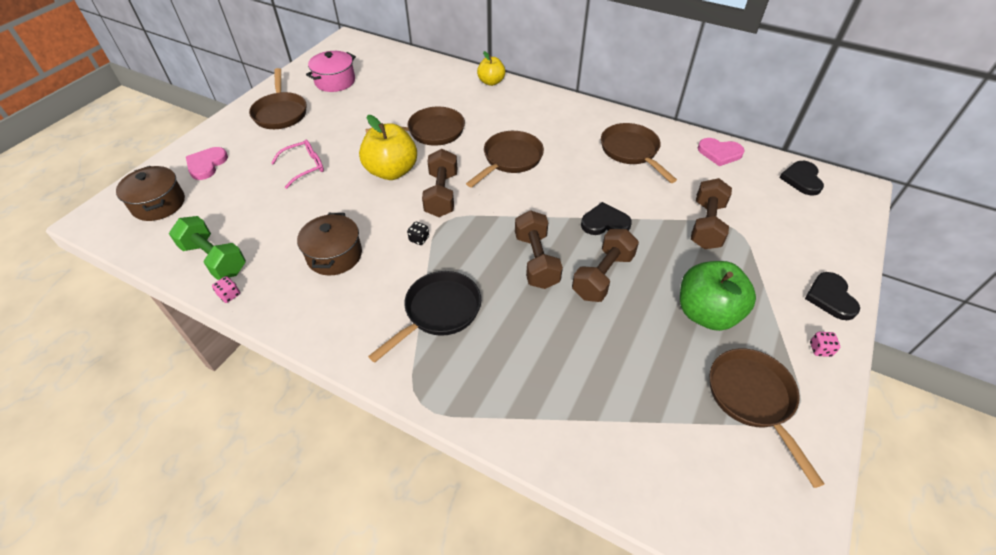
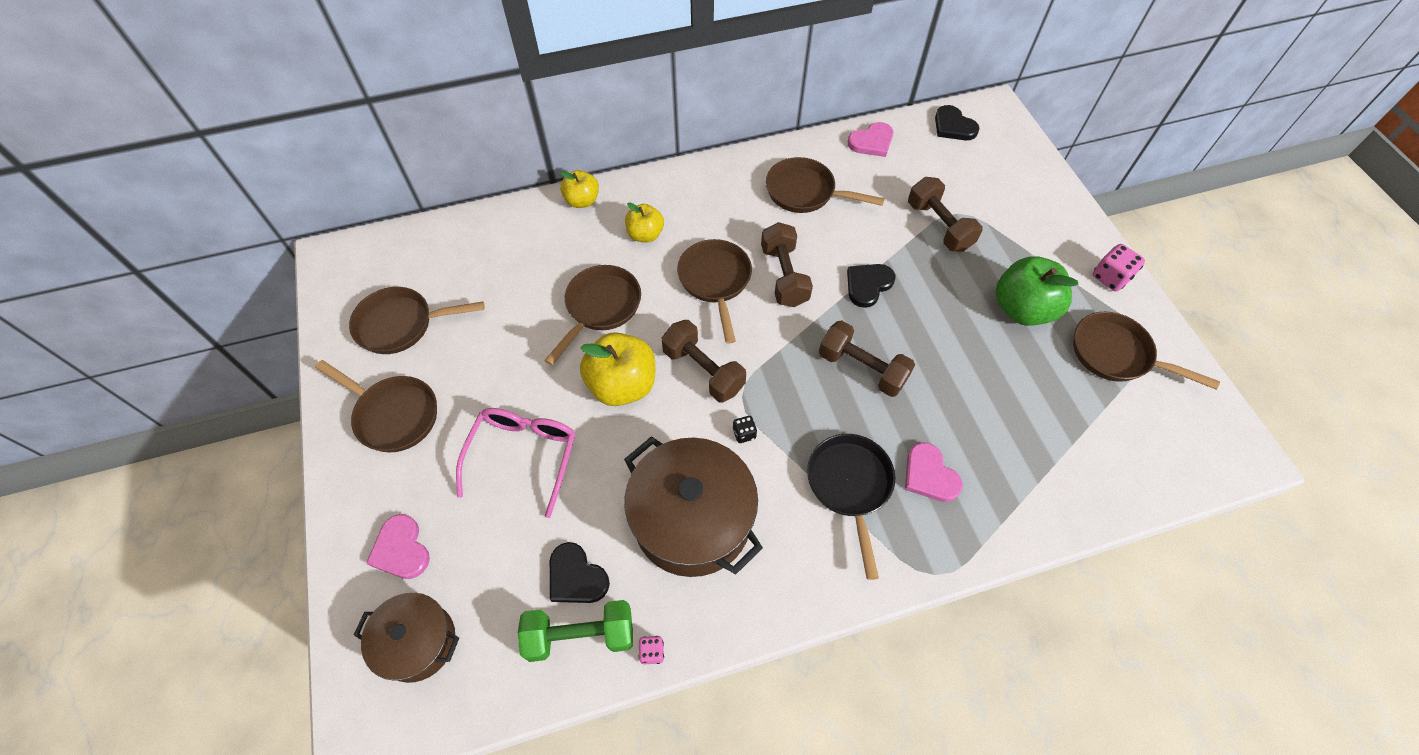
camera: 45 degrees left, 10 degrees up
(304, 167) = (523, 456): pink glasses -> pink glasses, size x1.50
(334, 255) = (692, 519): brown pot -> brown pot, size x1.68
(335, 81) = (401, 324): pink pot -> brown pan
(496, 349) = (929, 475): none -> pink heart
(503, 115) = (645, 234): none -> yellow apple
(603, 276) = (924, 338): brown dumbbell -> brown dumbbell (784, 276)
(820, 349) = (1110, 277): pink dice -> pink dice, size x1.76
(830, 297) = (1074, 227): black heart -> black heart (576, 577)

